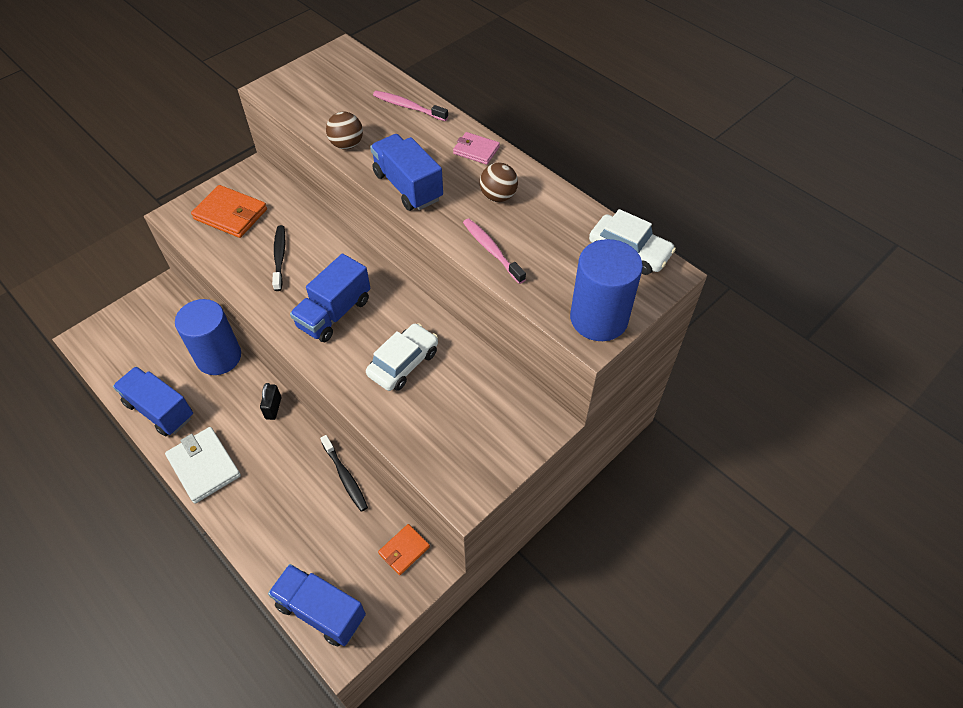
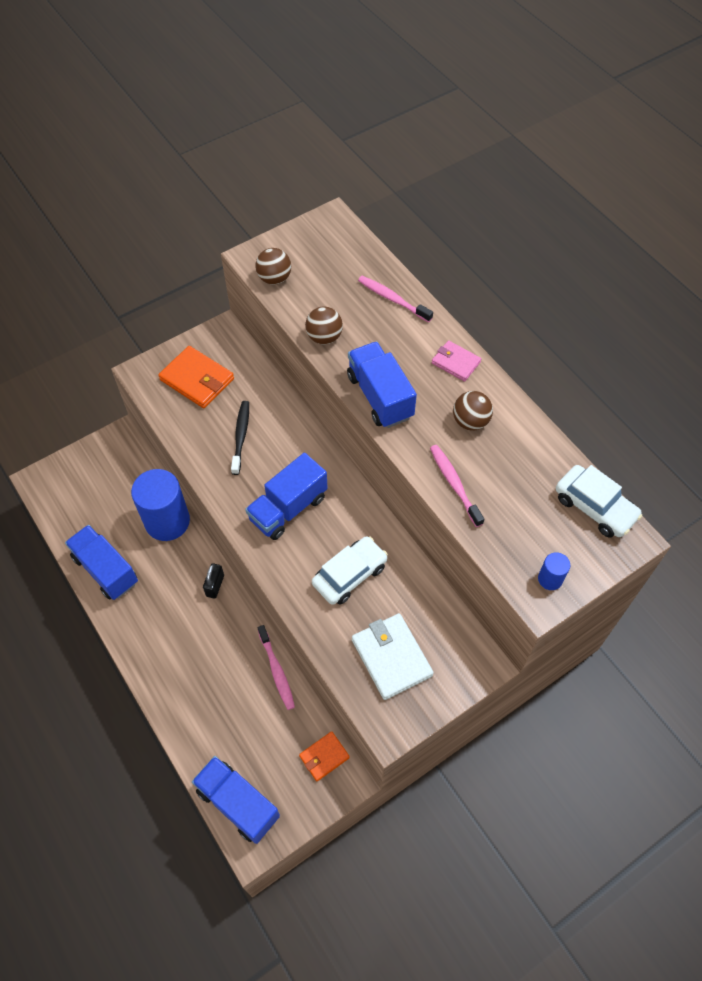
camera: 10 degrees right, 5 degrees up
(204, 466) = (143, 636): white wallet -> white wallet (391, 657)
(292, 103) = (274, 278): none -> brown ball
(345, 477) = (276, 670): black toothbrush -> pink toothbrush
(599, 319) = (550, 579): blue cylinder -> blue cylinder, size x0.43

